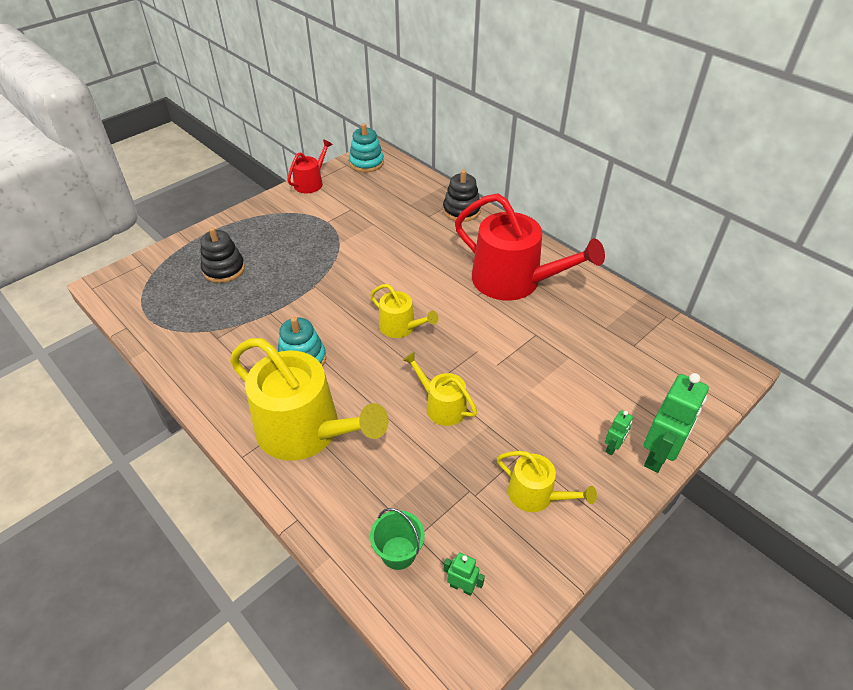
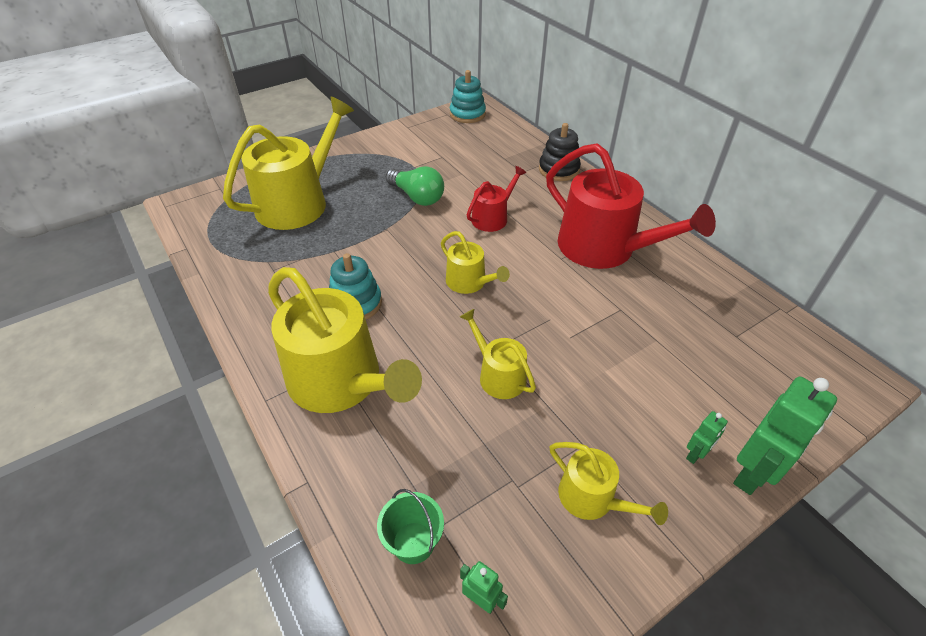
camera: 10 degrees right, 0 degrees up
(224, 269) = (298, 202): black stacking toy -> yellow watering can
(311, 183) = (406, 128): red watering can -> red watering can (492, 217)
(336, 251) = (417, 197): none -> green light bulb

